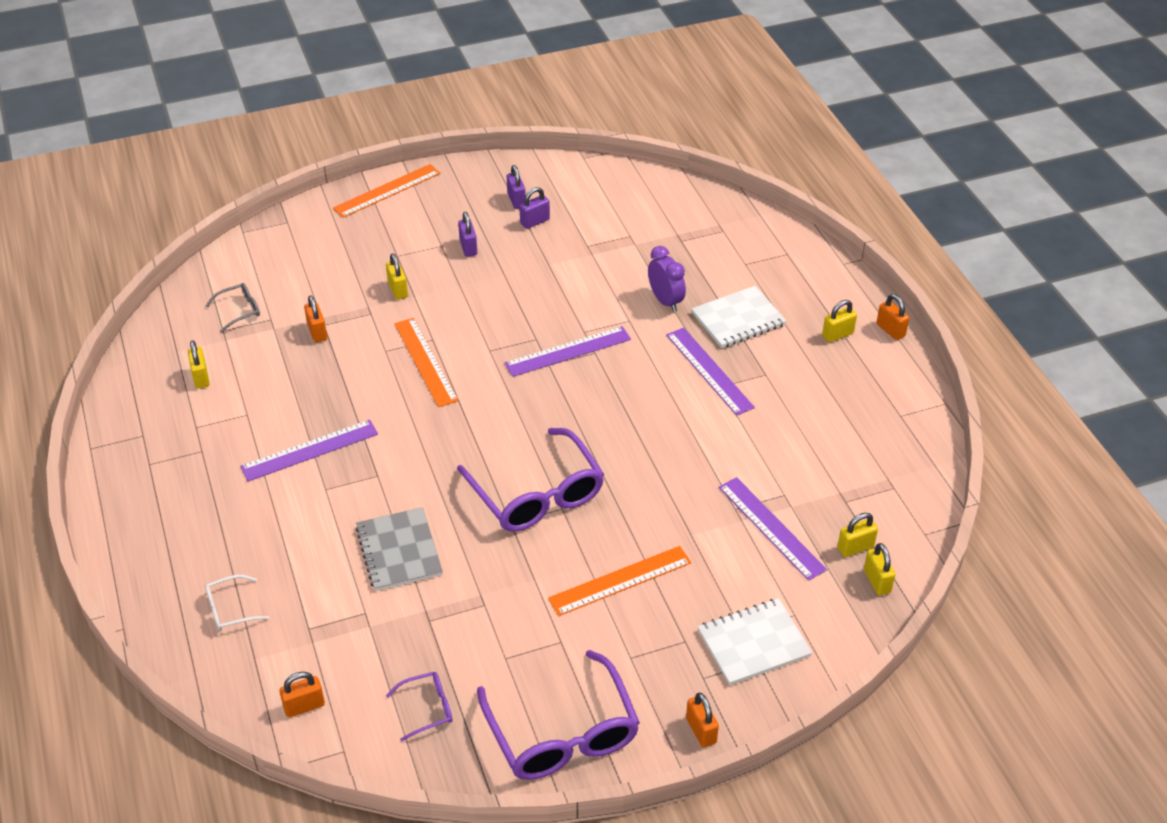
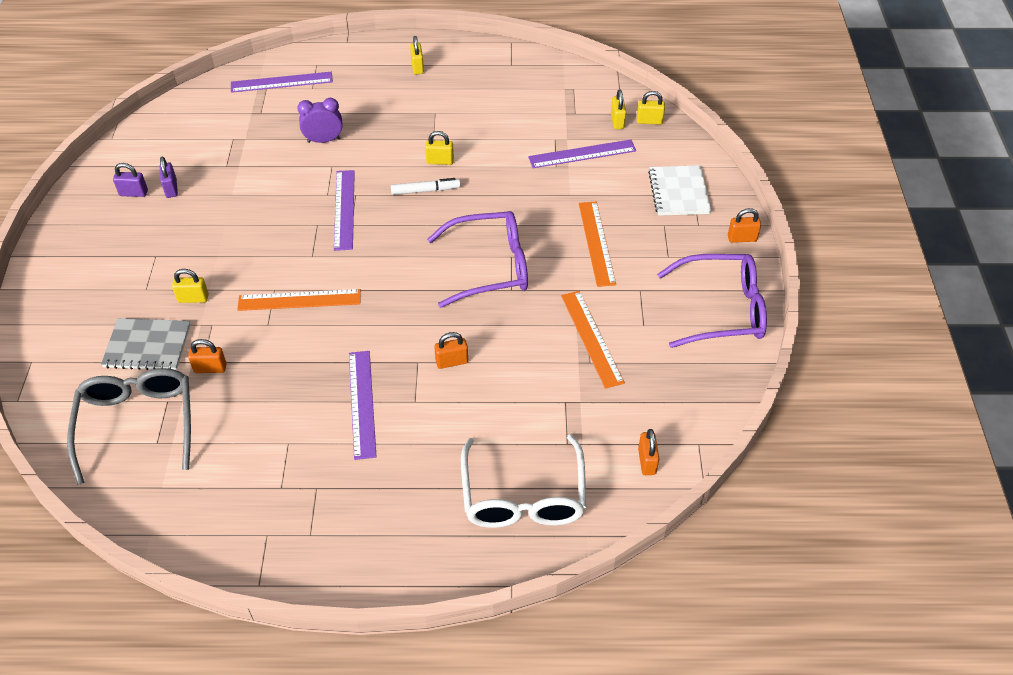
camera: 70 degrees left, 5 degrees up
(201, 377) = (214, 472): yellow padlock -> yellow padlock (440, 161)
(230, 609) = (523, 496): white glasses -> white glasses, size x2.21
(239, 311) = (138, 424): grey glasses -> grey glasses, size x2.21
(387, 191) = (47, 276): orange ruler -> orange ruler (592, 338)
(399, 551) = (509, 365): grey notebook -> grey notebook (147, 346)
(427, 708) = (675, 382): purple glasses -> none
(468, 247) = (172, 238): purple padlock -> none
(630, 405) = (425, 190): none -> white marker
(709, 371) = (414, 139): purple ruler -> purple ruler (281, 82)
(738, 319) = (369, 109): white notebook -> none
(890, 330) = (428, 42): orange padlock -> orange padlock (452, 362)

